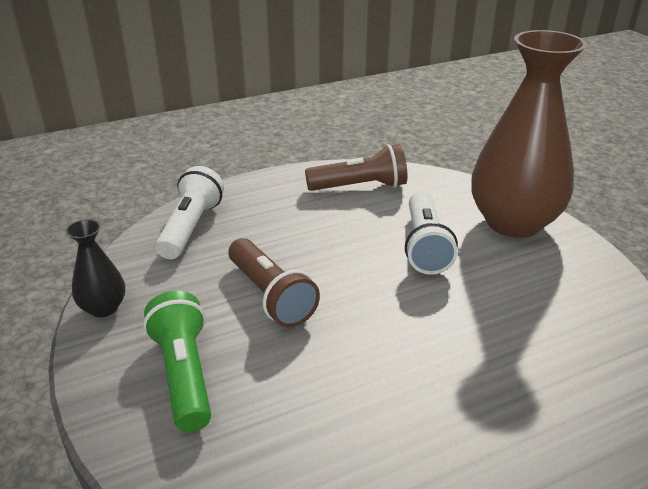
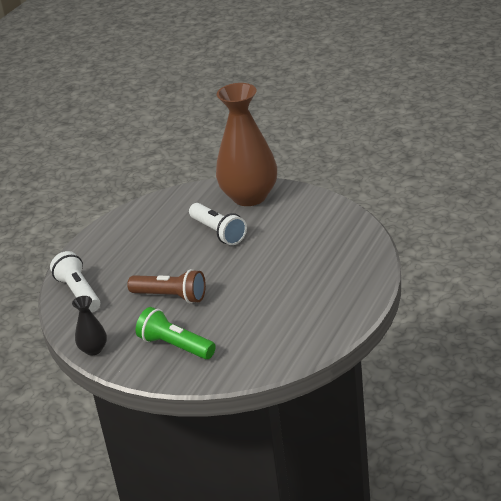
camera: 35 degrees left, 0 degrees up
(360, 187) = (145, 220): brown flashlight -> none

